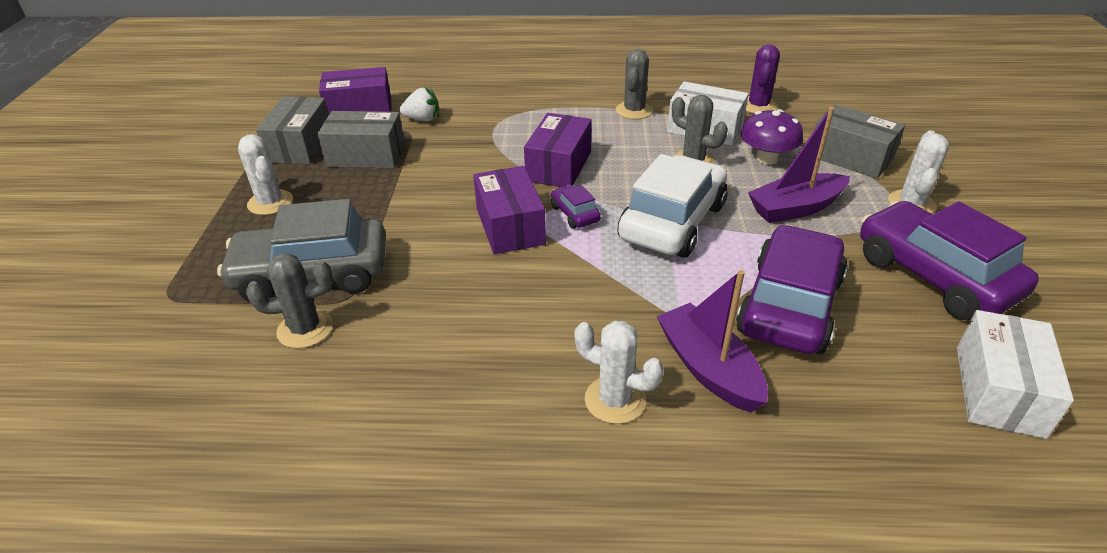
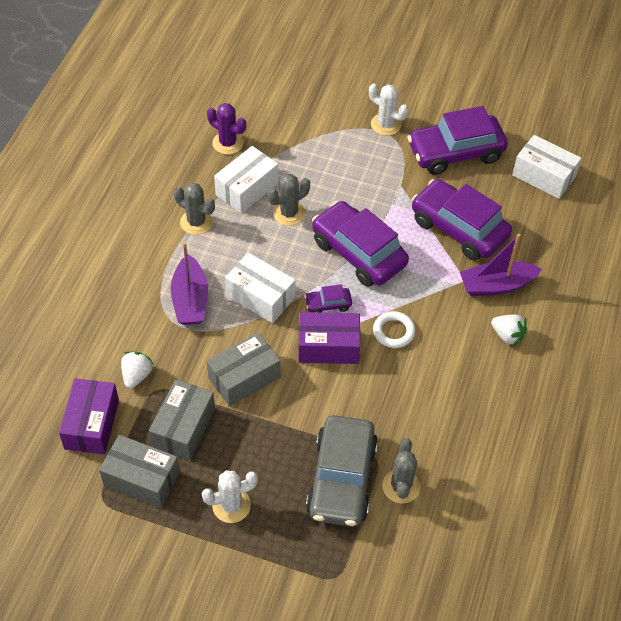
camera: 75 degrees left, 15 degrees up
(559, 166) = (260, 296): purple box -> white box
(560, 275) = (393, 331): none -> white ring
(615, 400) = (507, 335): white cactus -> white strawberry
(672, 222) = (358, 253): white car -> purple car
(766, 158) = (304, 171): purple mushroom -> none
(795, 208) = (368, 183): purple boat -> purple boat (190, 300)
(850, 157) = (322, 127): grey box -> grey box (244, 377)

